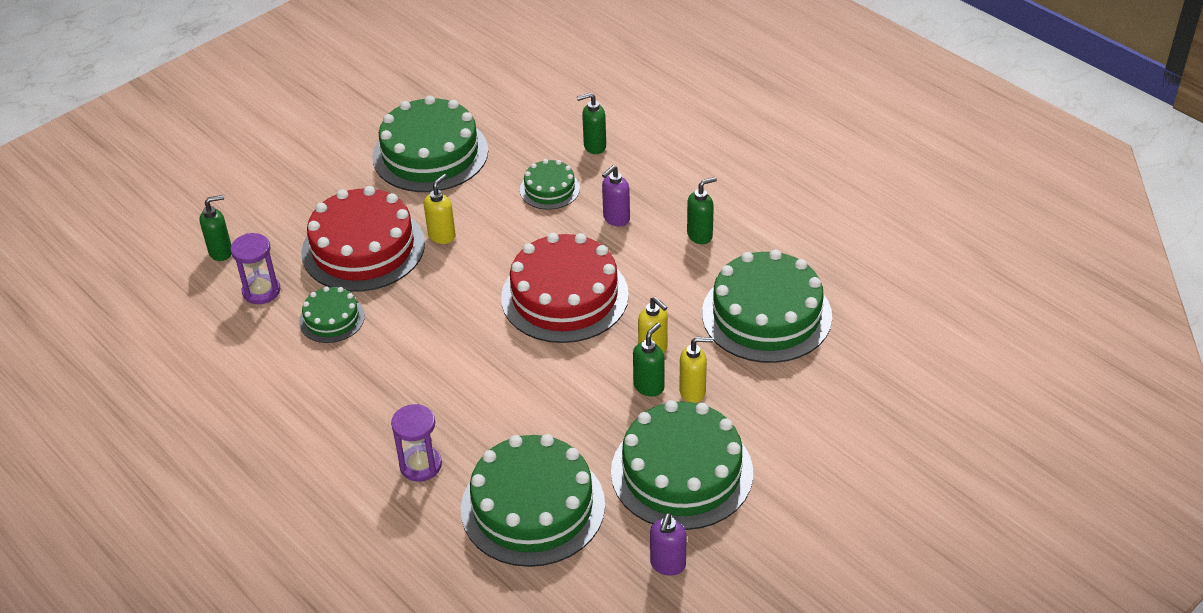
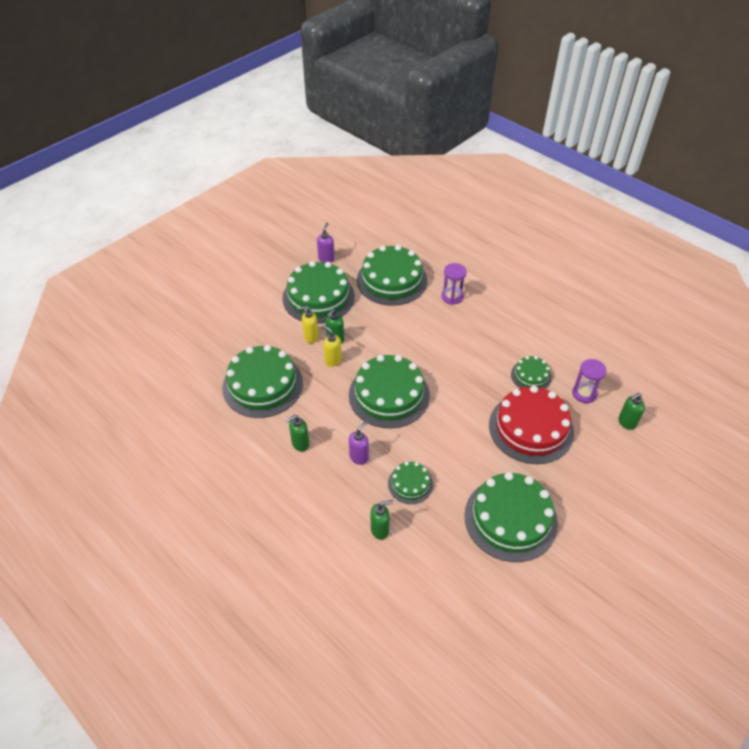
camera: 175 degrees right, 5 degrees up
(442, 236) = (479, 439): yellow soap dispenser -> none
(564, 296) = (389, 395): red cake -> green cake

